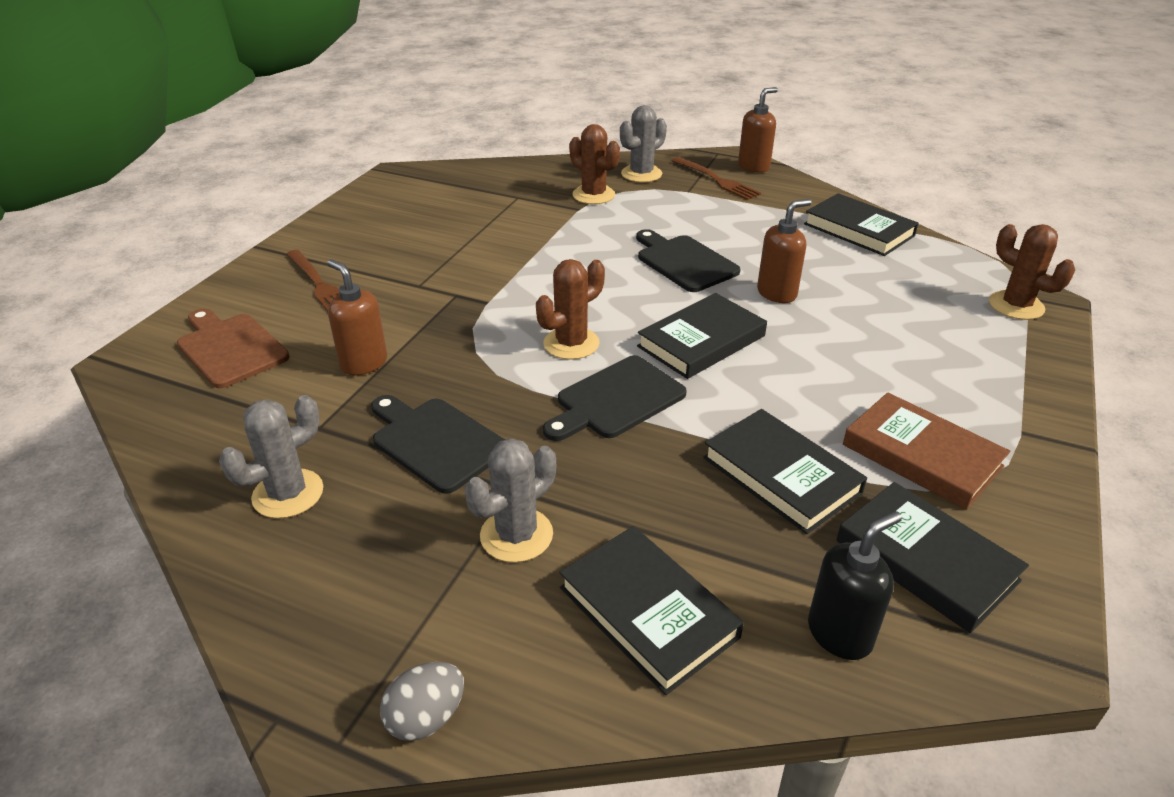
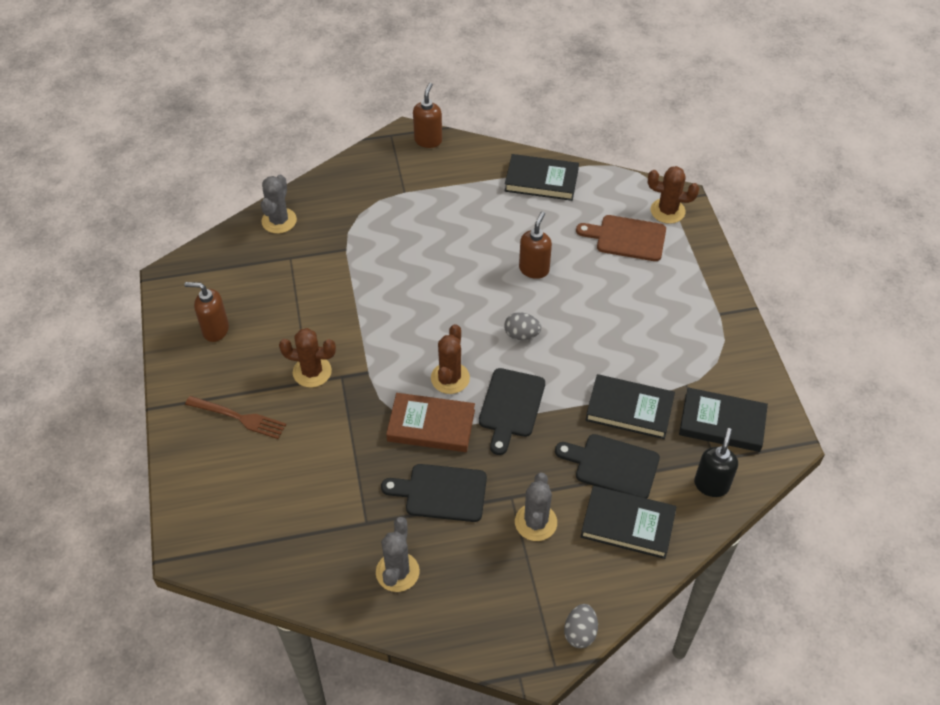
camera: 35 degrees left, 15 degrees up
(230, 348) = (244, 501): brown cutting board -> brown cutting board (627, 238)
(363, 363) = (342, 464): brown soap dispenser -> brown soap dispenser (215, 330)
(593, 195) = (343, 228): brown cactus -> brown cactus (312, 372)
(641, 174) = (356, 187): grey cactus -> grey cactus (279, 221)
(684, 262) = (458, 269): black cutting board -> black cutting board (612, 465)
(701, 341) = (521, 335): black book -> grey egg
(717, 180) = (415, 169): brown fork -> none
(921, 456) = (684, 357): brown book -> brown book (431, 426)

